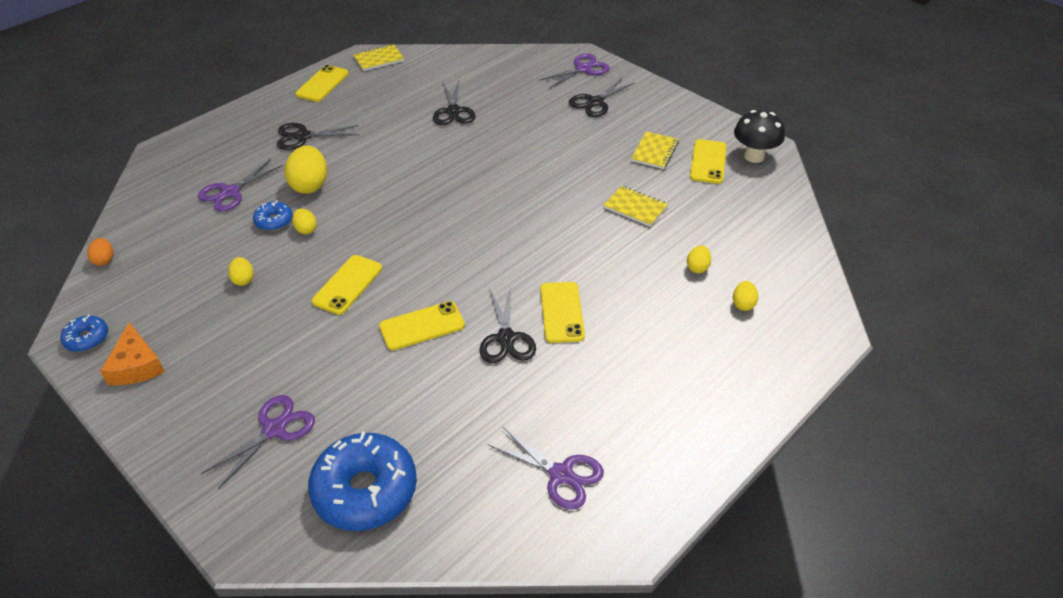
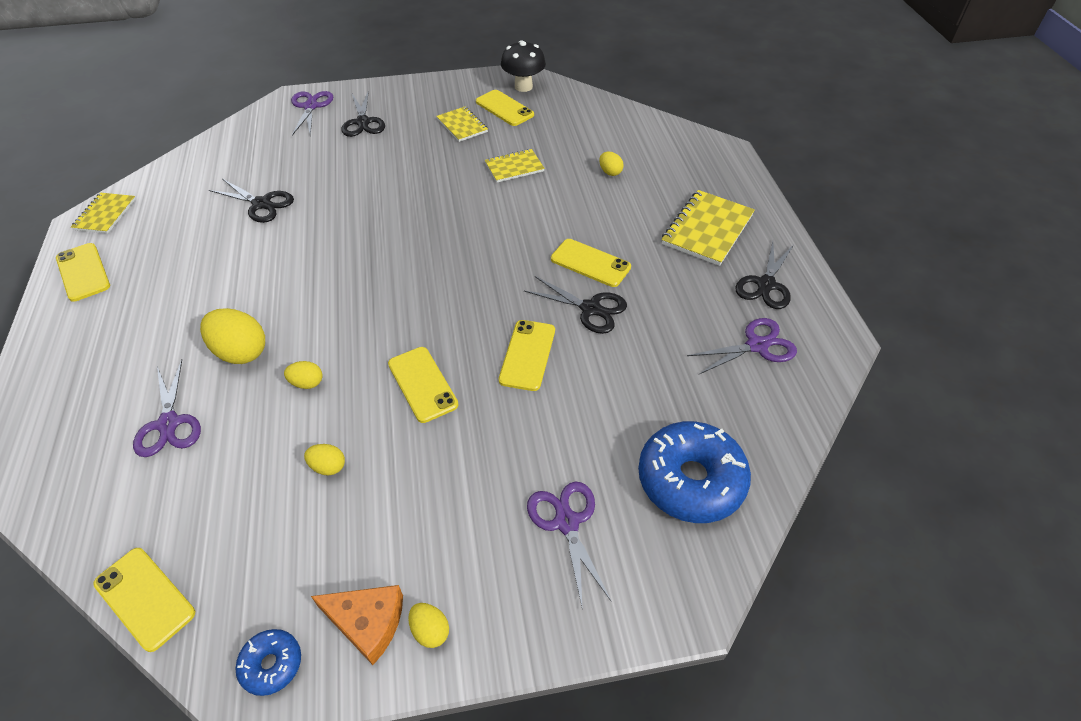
camera: 55 degrees left, 5 degrees up
(104, 260) = (144, 598): orange egg -> yellow phone
(274, 221) = (264, 404): blue donut -> none
(302, 136) = (152, 325): black scissors -> black scissors (766, 285)
(689, 371) = (707, 229): none -> yellow notebook
(743, 304) = (666, 171): yellow egg -> yellow egg (430, 631)

